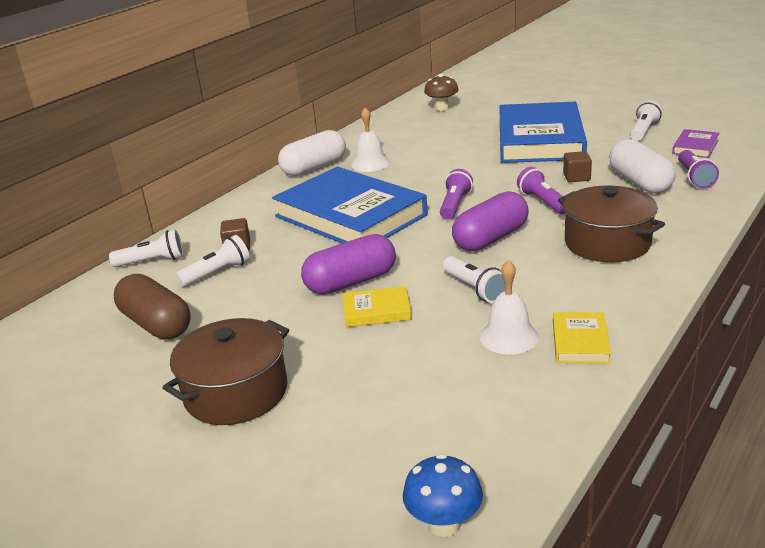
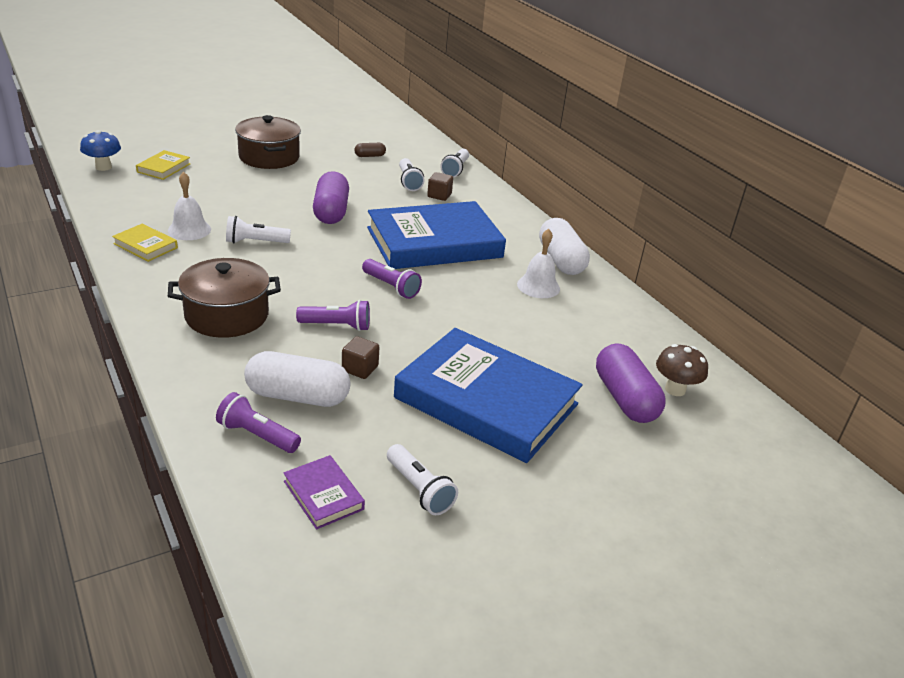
camera: 110 degrees right, 5 degrees up
(156, 324) = (370, 156): brown capsule -> brown capsule, size x0.48
(377, 311) = (284, 207): yellow book -> yellow book (164, 168)
(491, 238) = (312, 276): purple capsule -> purple capsule (625, 398)

